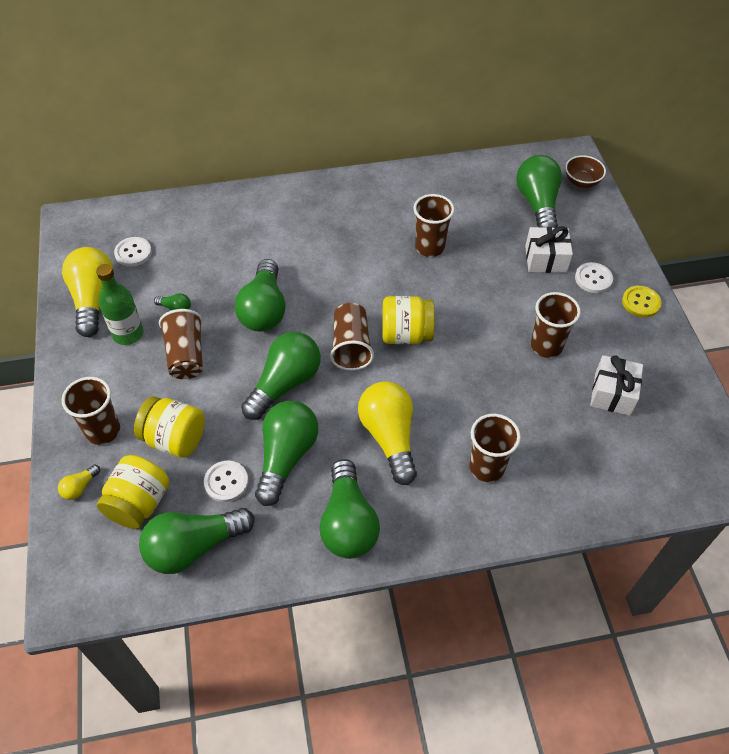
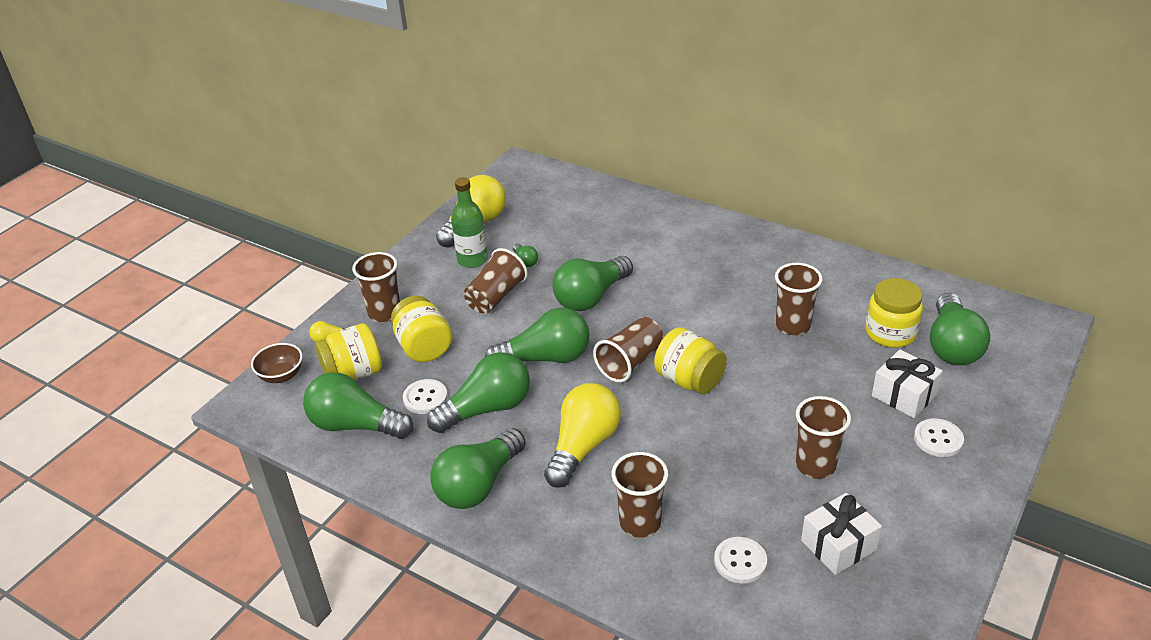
camera: 45 degrees right, 15 degrees down
(133, 253) = (538, 208): white button -> white button (740, 561)
(494, 216) = (890, 333): none -> yellow jar
(537, 204) = (952, 345): green light bulb -> green light bulb turned 150 degrees clockwise
(581, 182) = (1029, 351): brown bowl -> brown bowl (281, 375)
(641, 302) = (970, 489): yellow button -> none

